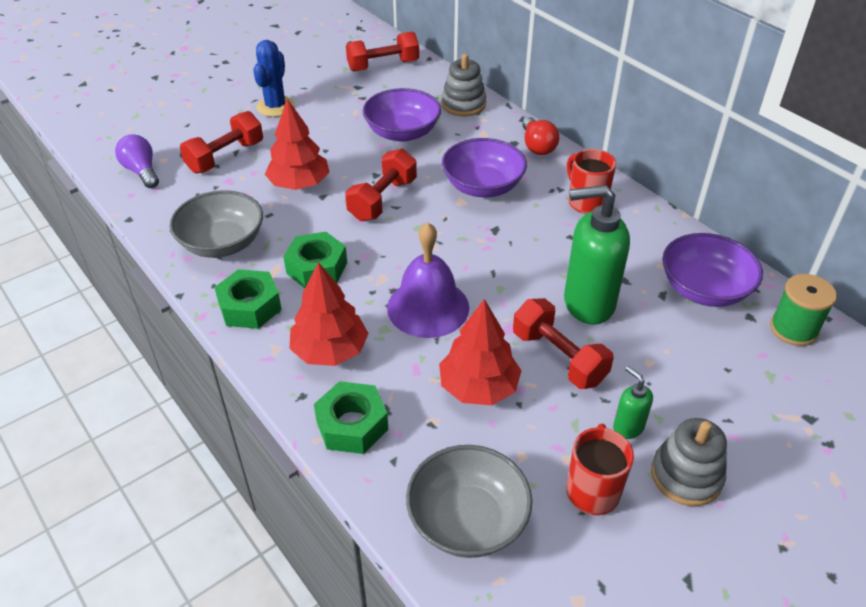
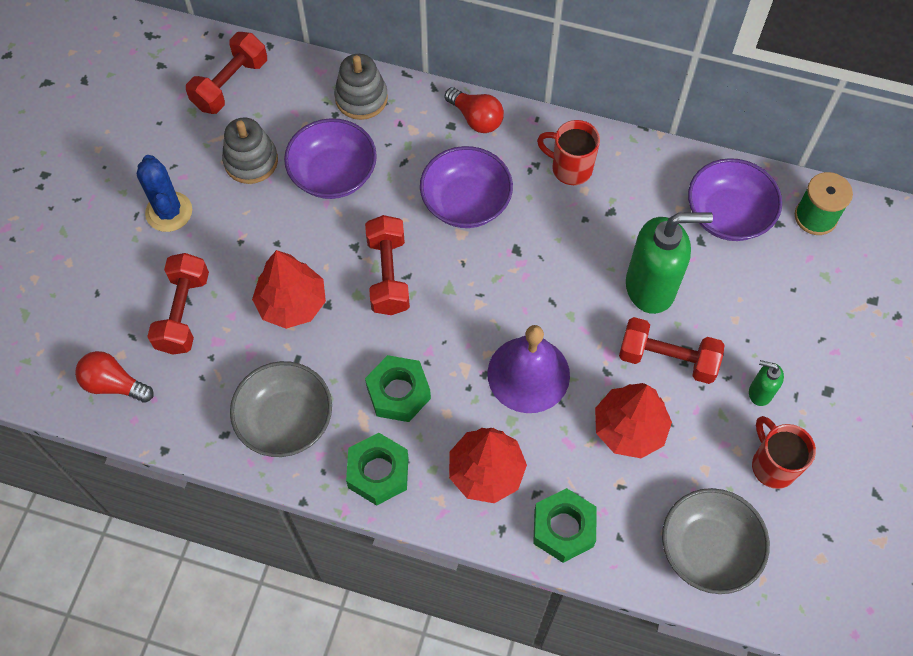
camera: 35 degrees left, 20 degrees up
(141, 171) = (114, 384): purple light bulb -> red light bulb
(588, 303) = (651, 287): green soap dispenser -> green soap dispenser turned 150 degrees counterclockwise
(686, 476) = (824, 409): grey stacking toy -> grey stacking toy (251, 161)

